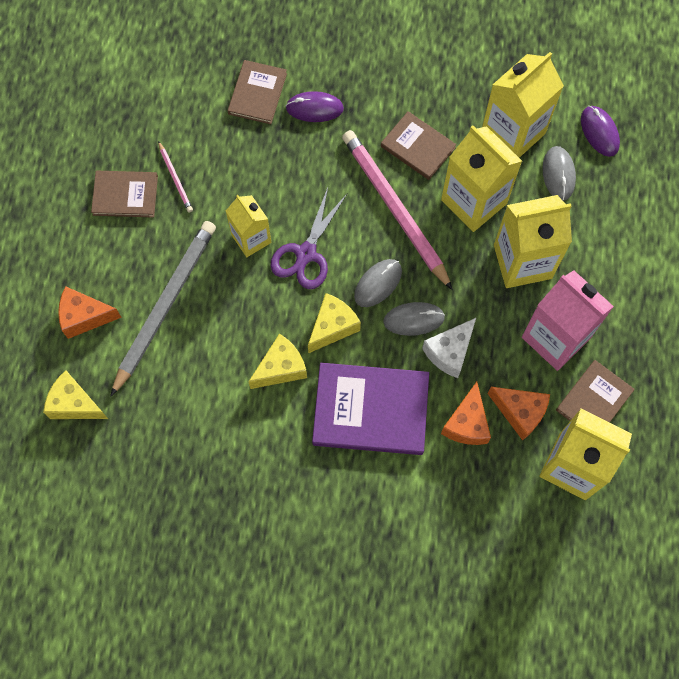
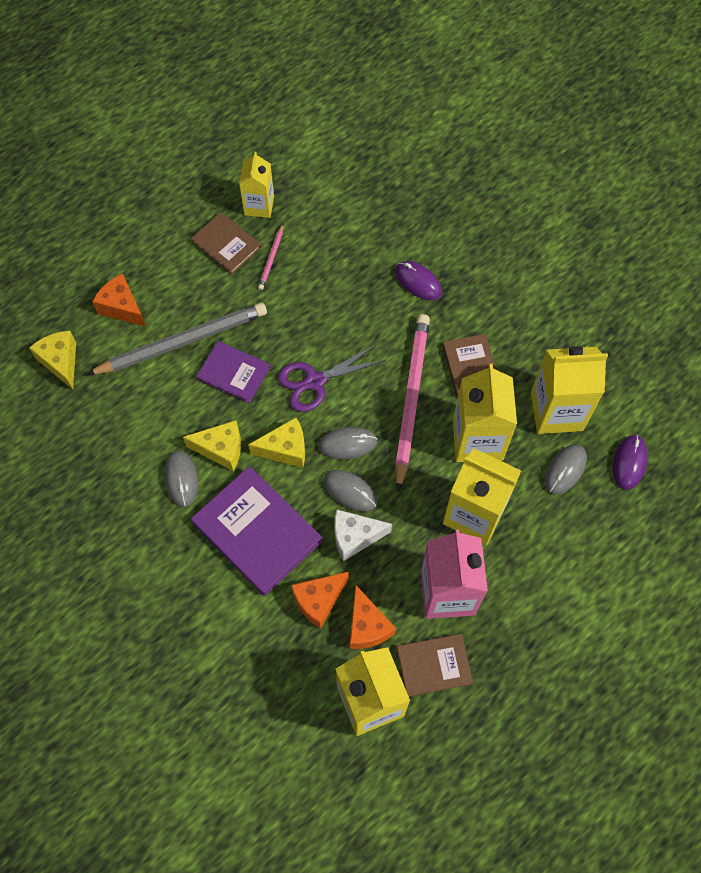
camera: 40 degrees right, 5 degrees down
(233, 298) = (234, 373): none -> purple book
(251, 238) = (285, 341): yellow carton -> yellow carton (259, 205)
(257, 93) = (385, 241): brown book -> none
(271, 418) = (181, 479): none -> grey mouse

